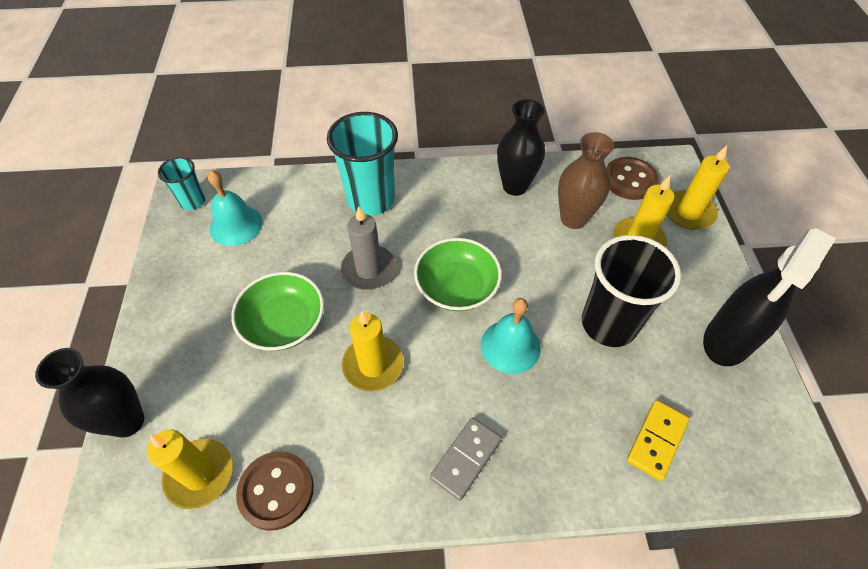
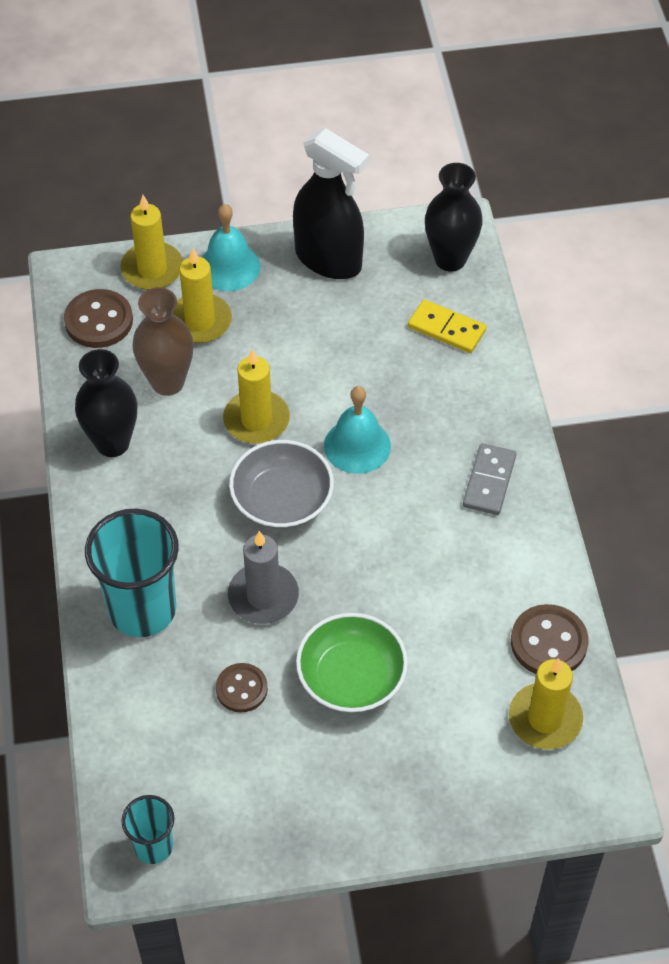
camera: 95 degrees left, 0 degrees up
(127, 421) = (499, 813): black vase -> black vase (450, 259)
(236, 225) = (197, 773): turquoise bell -> turquoise bell (229, 267)
(293, 252) = (241, 689): none -> brown button
(373, 365) = (396, 574): yellow candle -> yellow candle (256, 420)
(457, 287) = (282, 500): green bowl -> grey bowl
(465, 458) = (489, 481): grey domino -> grey domino turned 75 degrees clockwise
(608, 324) = (319, 357): black cup -> none

